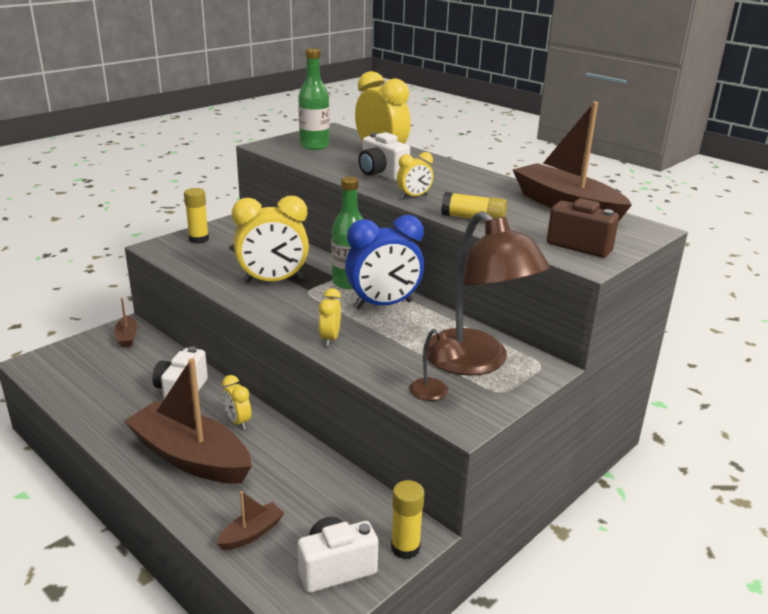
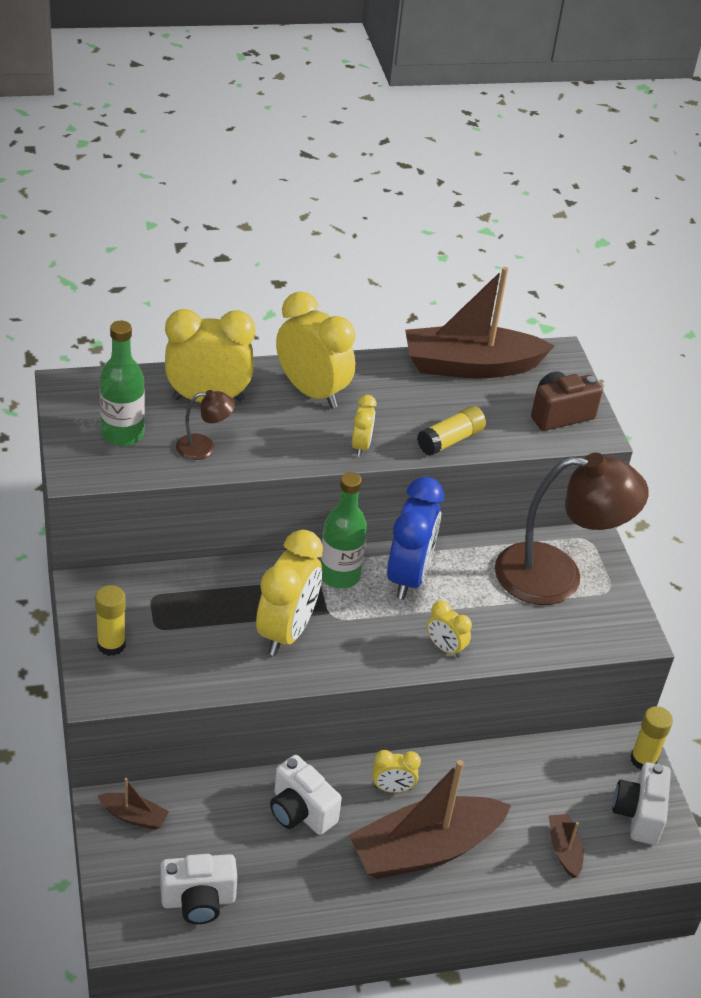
camera: 60 degrees left, 15 degrees up
(381, 174) = (273, 433): white camera -> white camera (198, 901)
(434, 394) = (585, 630): brown lamp -> brown lamp (204, 447)
(440, 174) = (312, 392): none -> yellow clock

